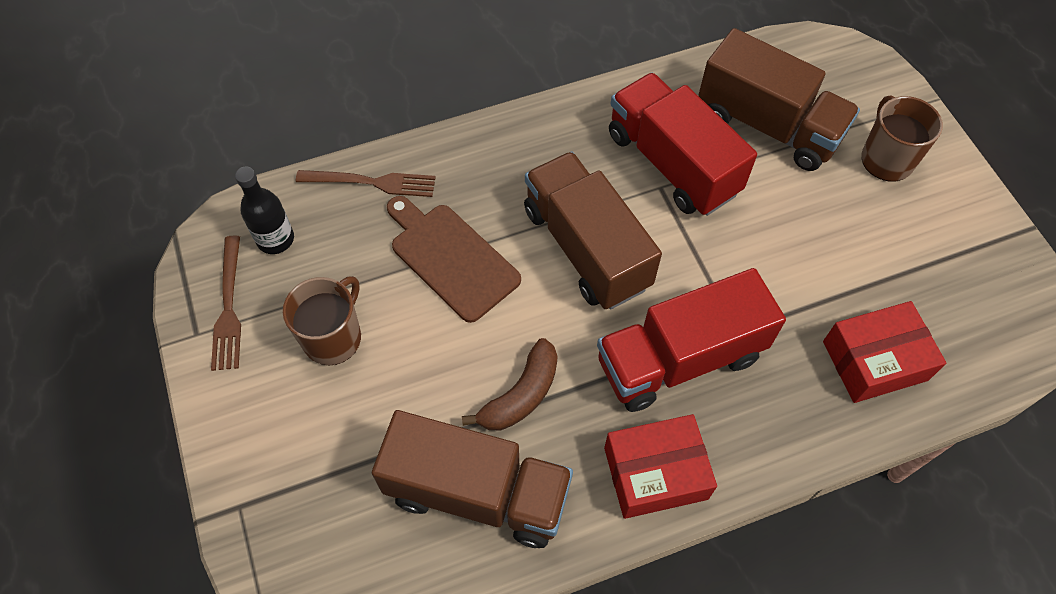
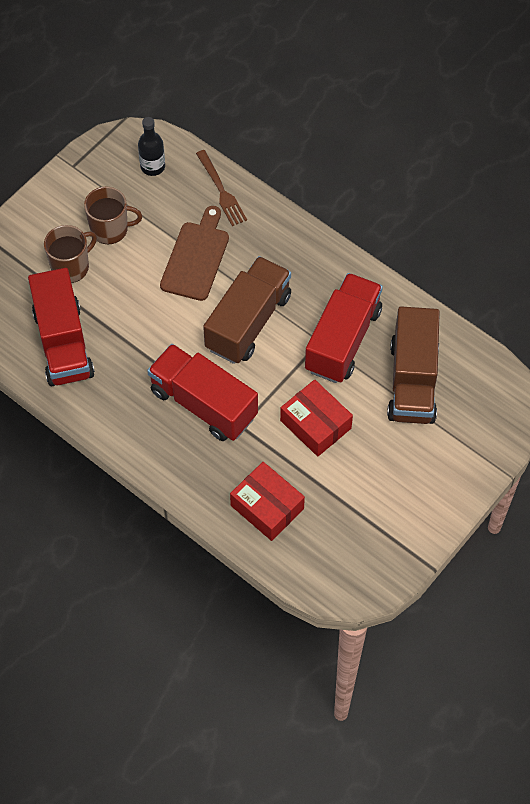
camera: 60 degrees right, 0 degrees up
(229, 308) = (97, 171): brown fork -> none
(477, 492) = (63, 343): brown truck -> red truck
(521, 395) = (131, 336): brown banana -> none
(655, 473) = (124, 422): red box -> red box (315, 424)
(886, 159) = (432, 461): brown mug -> brown mug (71, 266)

